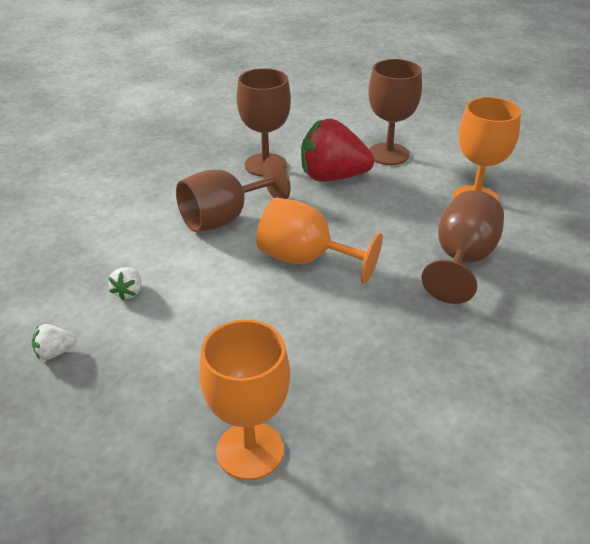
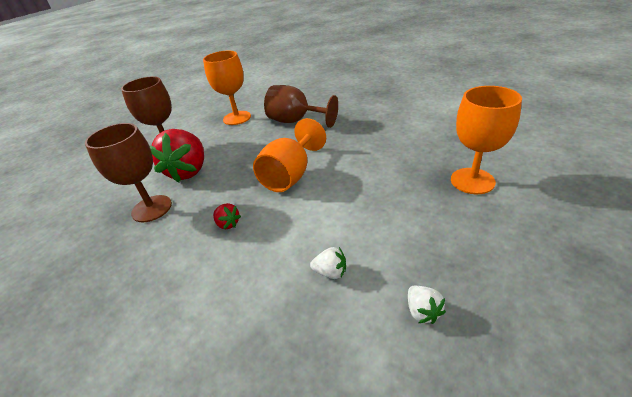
camera: 85 degrees left, 0 degrees up
(224, 218) = (228, 224): brown goblet -> red strawberry

